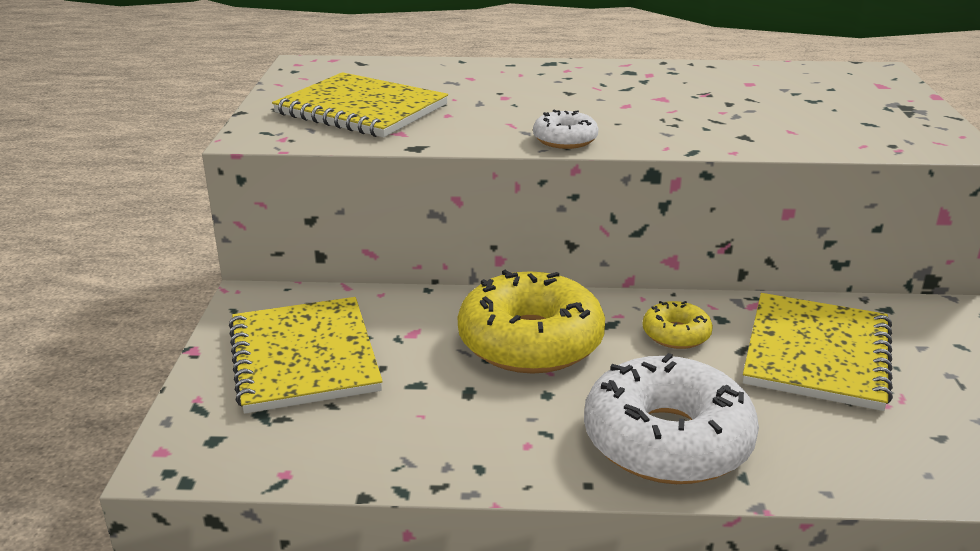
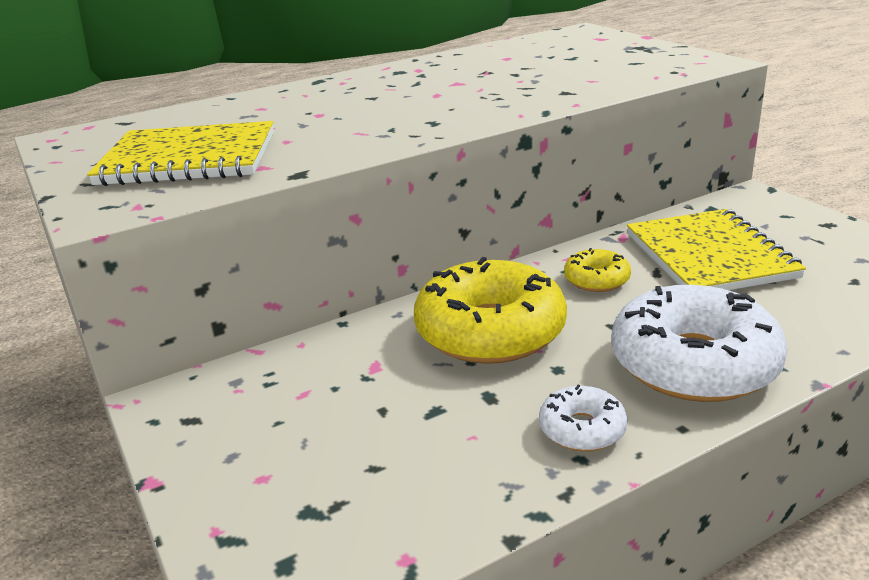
camera: 30 degrees left, 0 degrees up
(304, 357) = (290, 435): yellow notebook -> none
(565, 140) = (428, 131): white donut -> white donut (582, 429)

